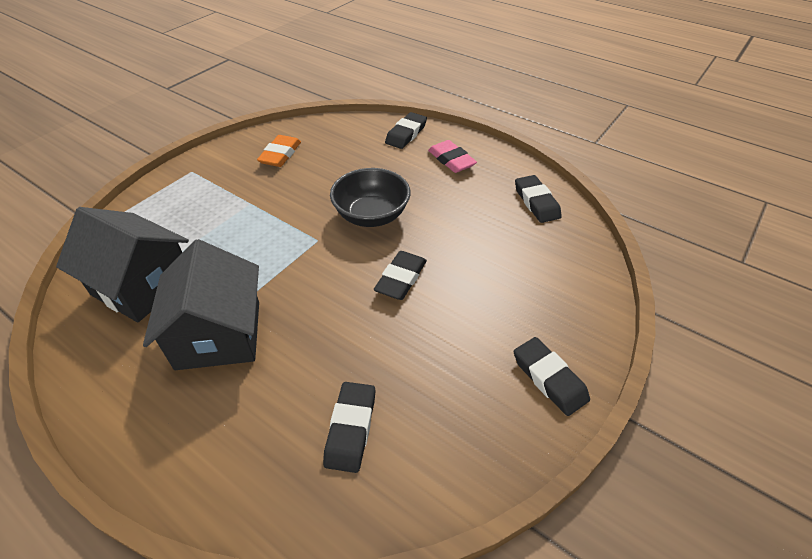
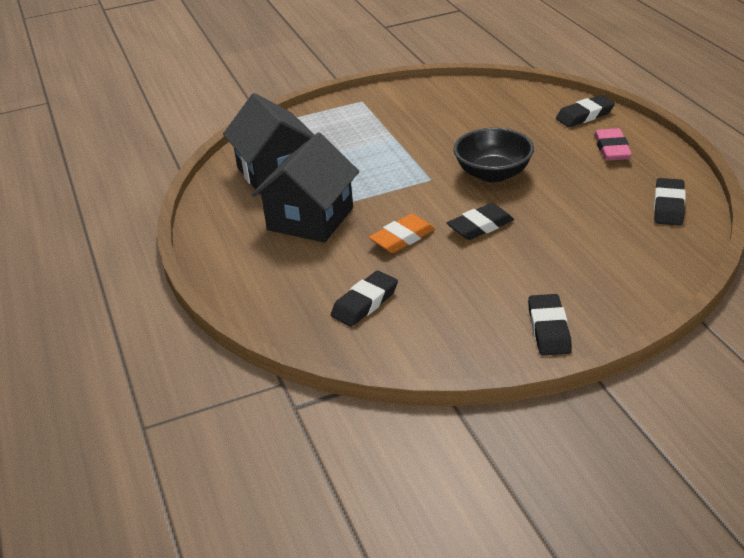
camera: 35 degrees right, 10 degrees down
(280, 154) = (447, 105): orange eraser -> orange eraser (402, 238)

